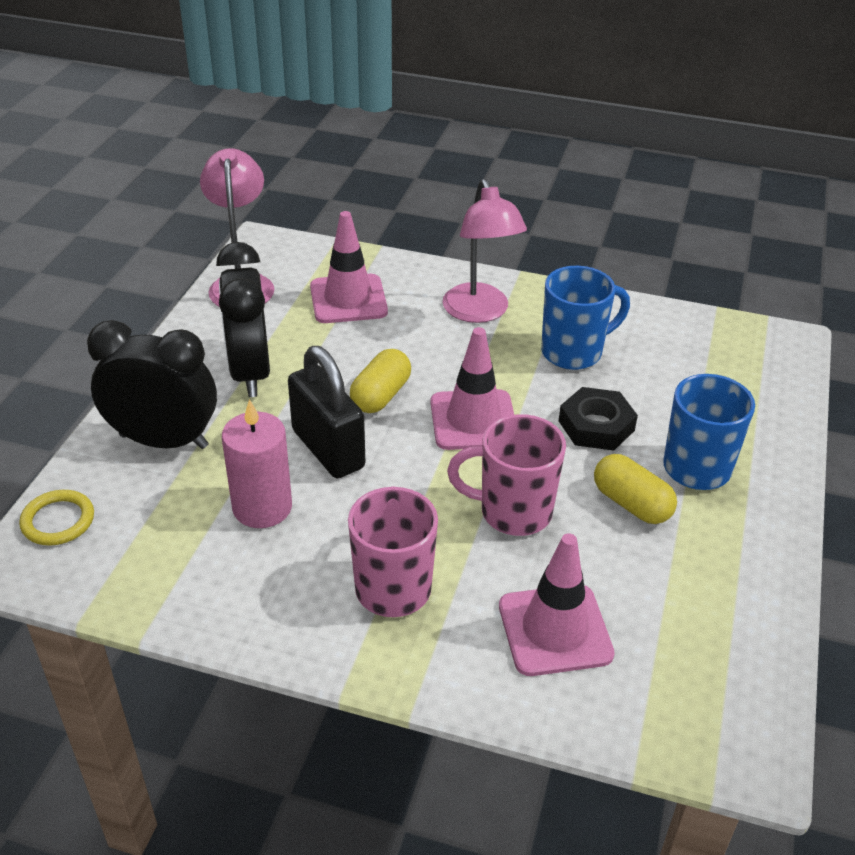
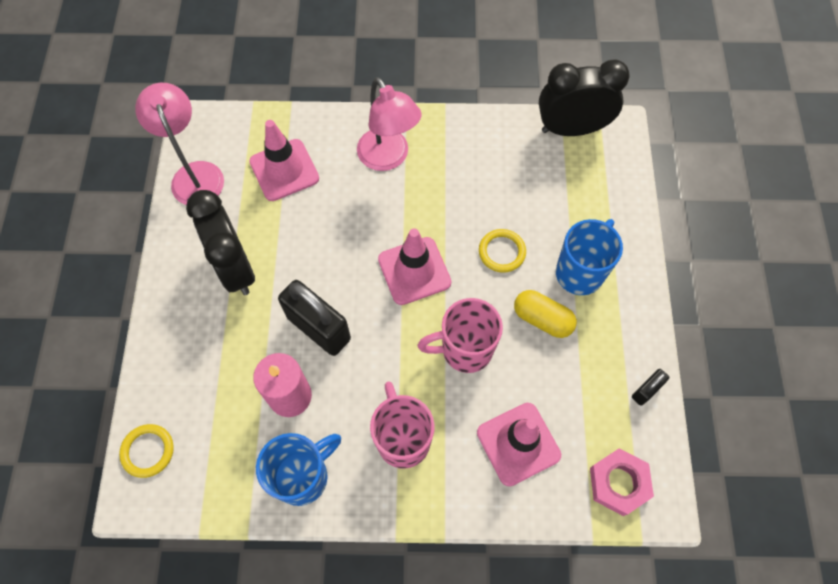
camera: 15 degrees left, 25 degrees up
(164, 441) = (196, 354): black clock -> black clock (571, 129)
(381, 395) = (340, 265): yellow capsule -> none
(573, 352) = (468, 182): blue mug -> blue mug (303, 476)
(596, 425) = (502, 252): black nut -> yellow ring
(693, 712) = (619, 483): none -> pink nut
(762, 614) = (646, 391): none -> black padlock

